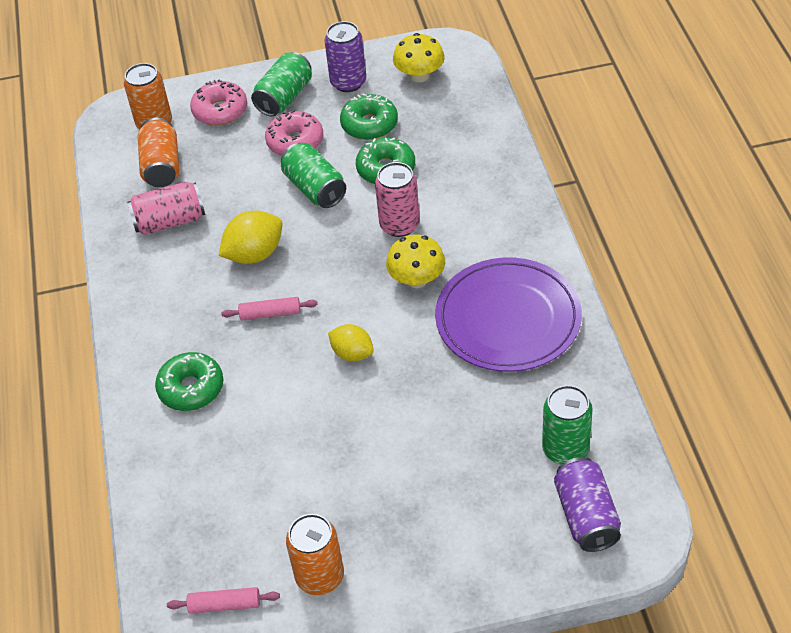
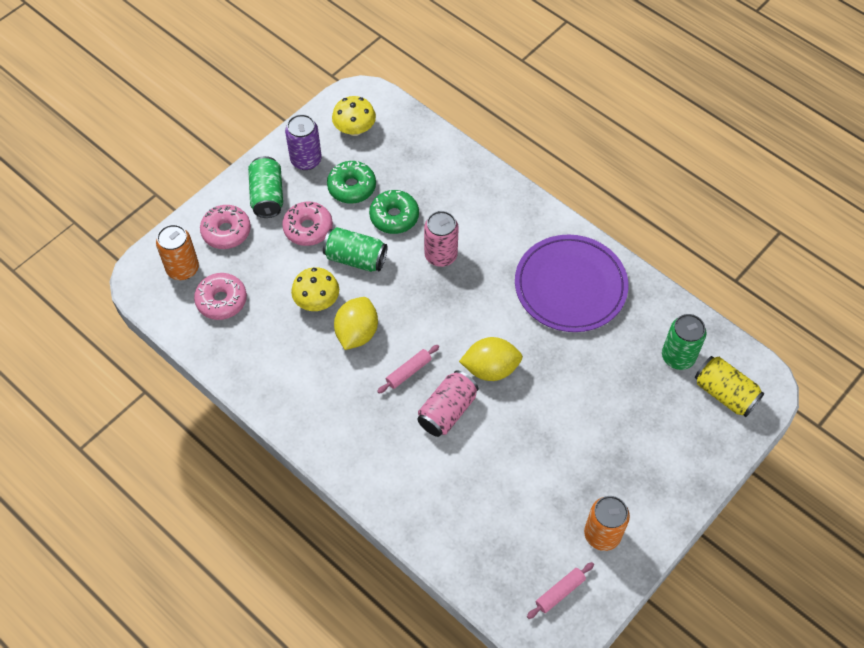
camera: 40 degrees left, 10 degrees up
(162, 166) = (221, 301): orange can -> pink donut
(170, 221) = (269, 342): pink can -> pink can (447, 411)
(191, 388) = (402, 459): green donut -> none
(352, 353) = (490, 369): yellow lemon -> yellow lemon, size x1.50
(417, 279) = (487, 290): yellow mushroom -> yellow mushroom (317, 301)
(586, 516) = (724, 393): purple can -> yellow can

